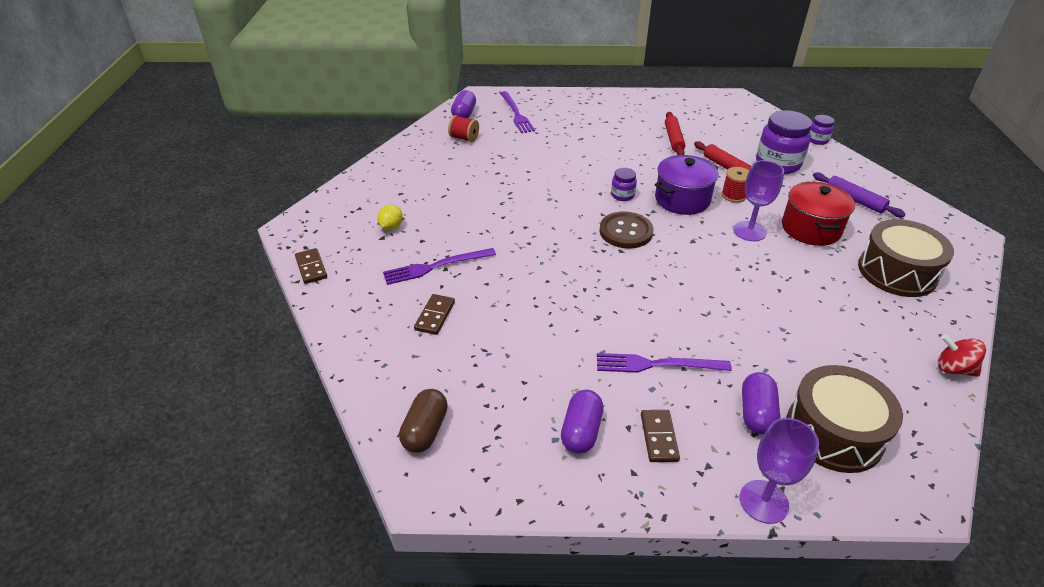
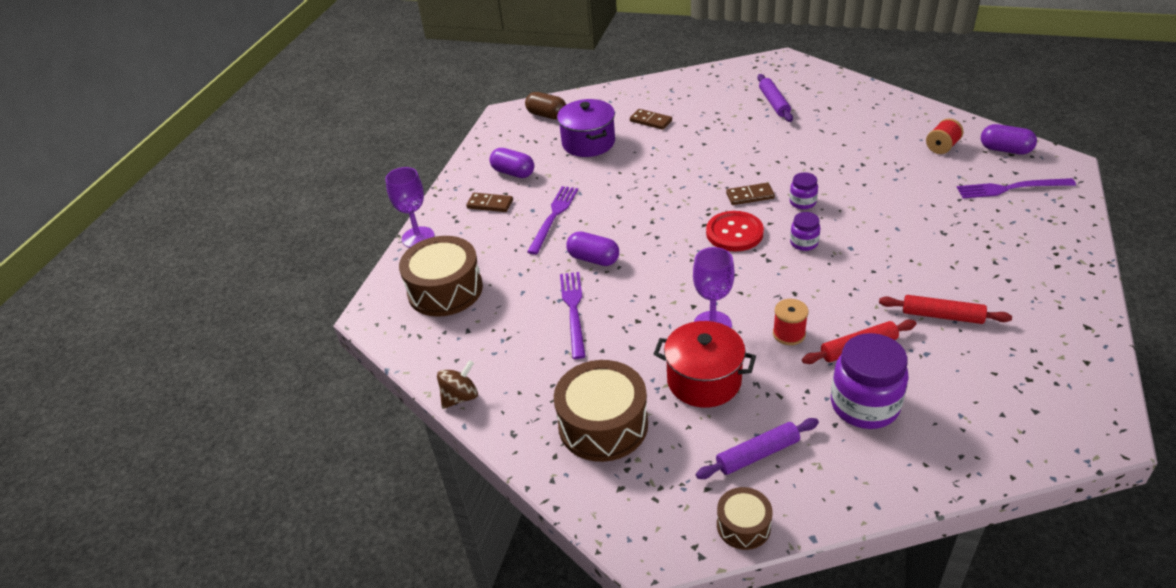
camera: 110 degrees right, 0 degrees up
(311, 267) = (726, 70): brown domino -> brown domino (750, 196)
(391, 227) = (774, 103): yellow lemon -> purple rolling pin
(436, 266) = (711, 123): purple fork -> purple fork (573, 310)
(626, 231) = (734, 233): brown button -> red button
(682, 199) = (787, 287): purple pot -> purple pot (588, 143)
(756, 413) = (483, 255): purple capsule -> purple capsule (593, 259)
(817, 140) = (941, 486): purple jar -> purple jar (802, 202)
(913, 201) = (743, 526): none -> brown drum
(953, 369) = (460, 397): red spinning top -> brown spinning top

